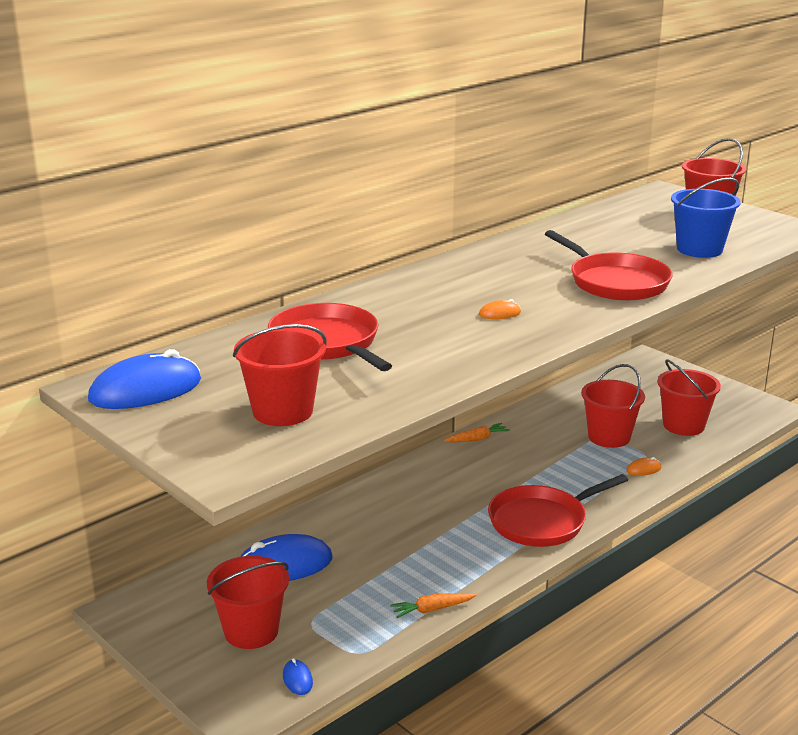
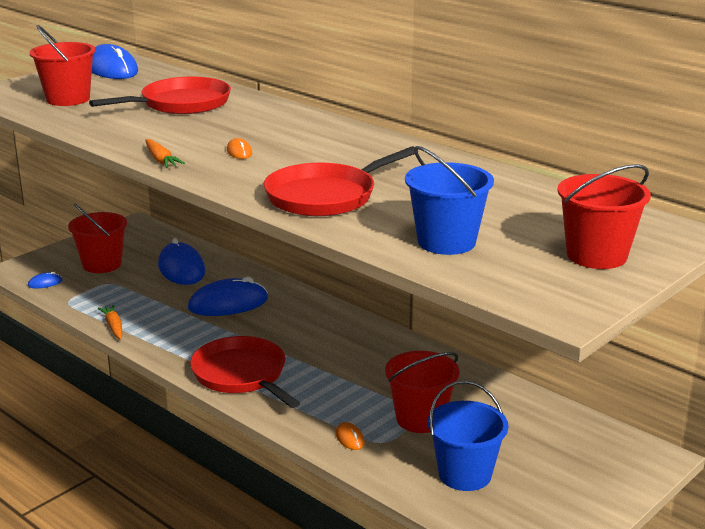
camera: 85 degrees right, 0 degrees up
(386, 530) = (228, 304): none -> blue mouse
(477, 439) = (396, 341): orange carrot -> orange carrot (161, 160)
(683, 425) = (465, 474): red bucket -> blue bucket

